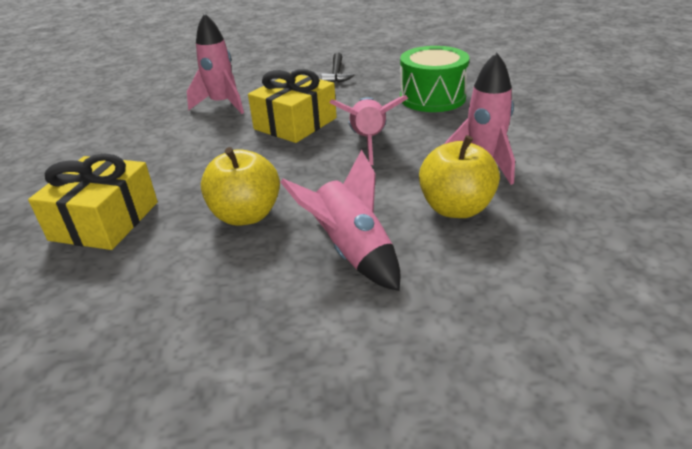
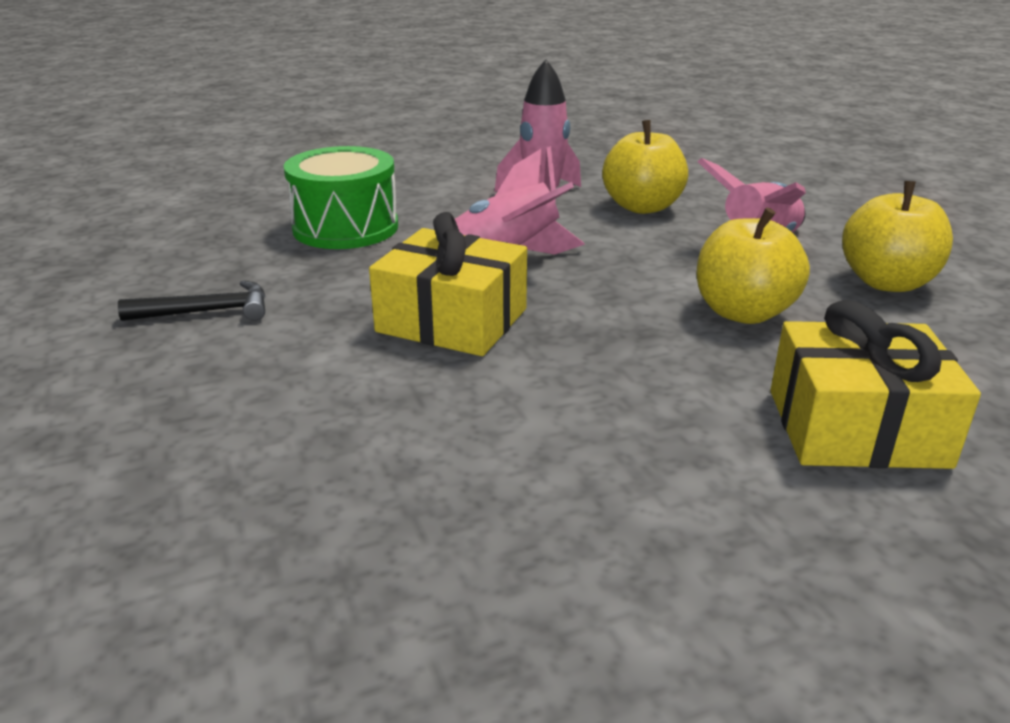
camera: 105 degrees left, 5 degrees down
(222, 104) = (360, 422): pink rocket -> none
(247, 305) = (887, 282): none -> yellow apple

